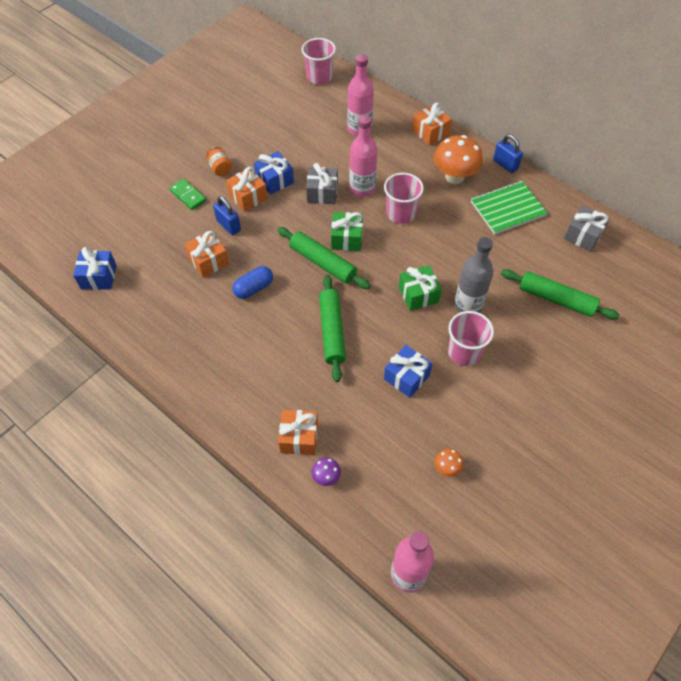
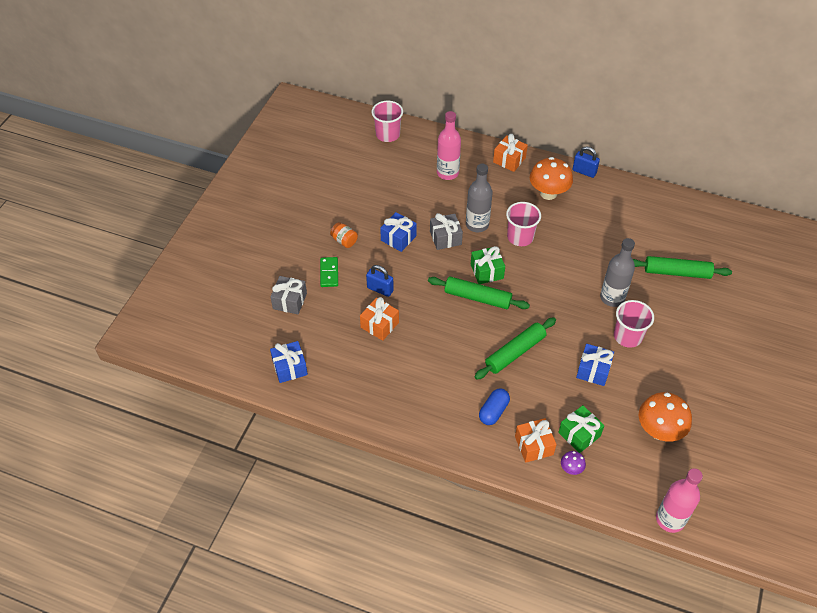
camera: 20 degrees left, 5 degrees down
(188, 195) = (329, 273): green domino -> green domino turned 60 degrees clockwise
(248, 197) = (383, 259): orange gift -> none
(253, 288) = (431, 336): blue capsule -> blue capsule (493, 411)
(331, 331) = (515, 352): green rolling pin -> green rolling pin turned 75 degrees clockwise
(362, 188) = (477, 224): pink bottle -> grey bottle
(418, 294) = (569, 301): green gift -> green gift (579, 434)
(447, 468) = (659, 431): orange mushroom -> orange mushroom, size x2.14
(507, 209) = (604, 209): green notebook -> none
(583, 235) = (673, 214): grey gift -> grey gift (290, 301)

